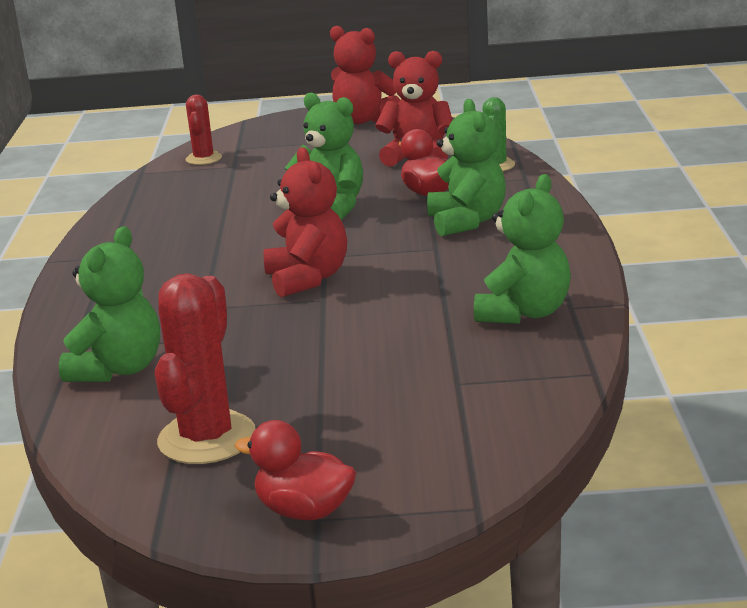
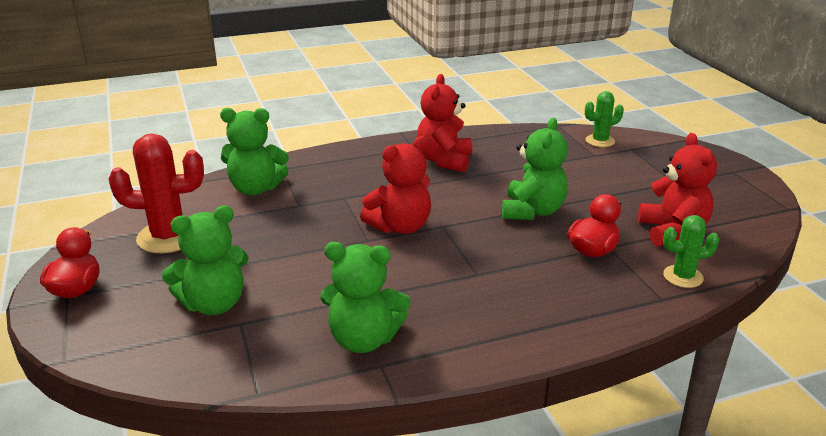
camera: 70 degrees right, 5 degrees up
(203, 159) = (600, 141): red cactus -> green cactus
(363, 120) = (741, 189): red teddy bear -> red teddy bear (444, 161)
(466, 222) = (539, 281): green teddy bear -> green teddy bear (214, 304)

